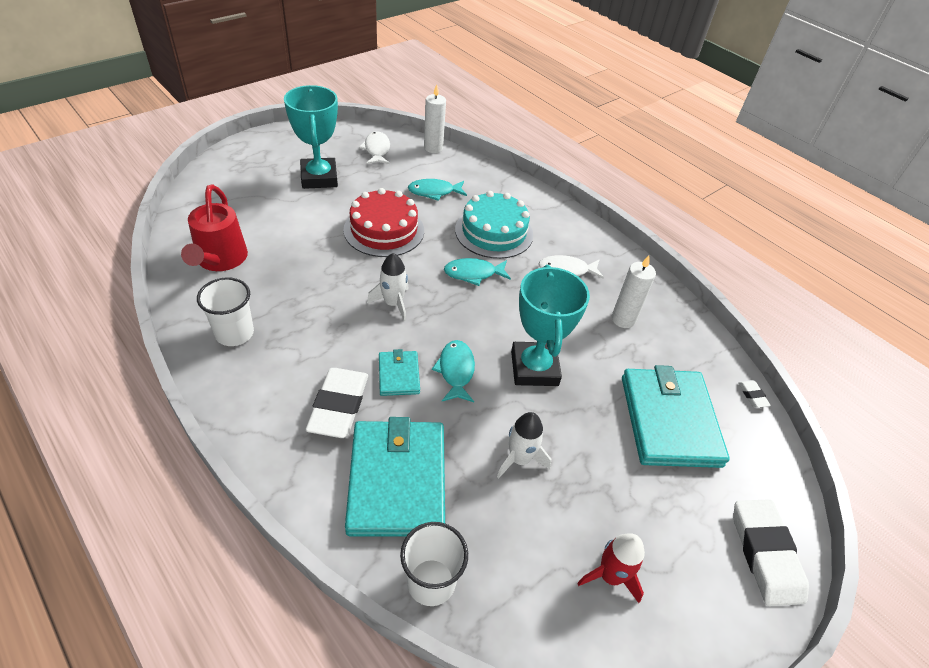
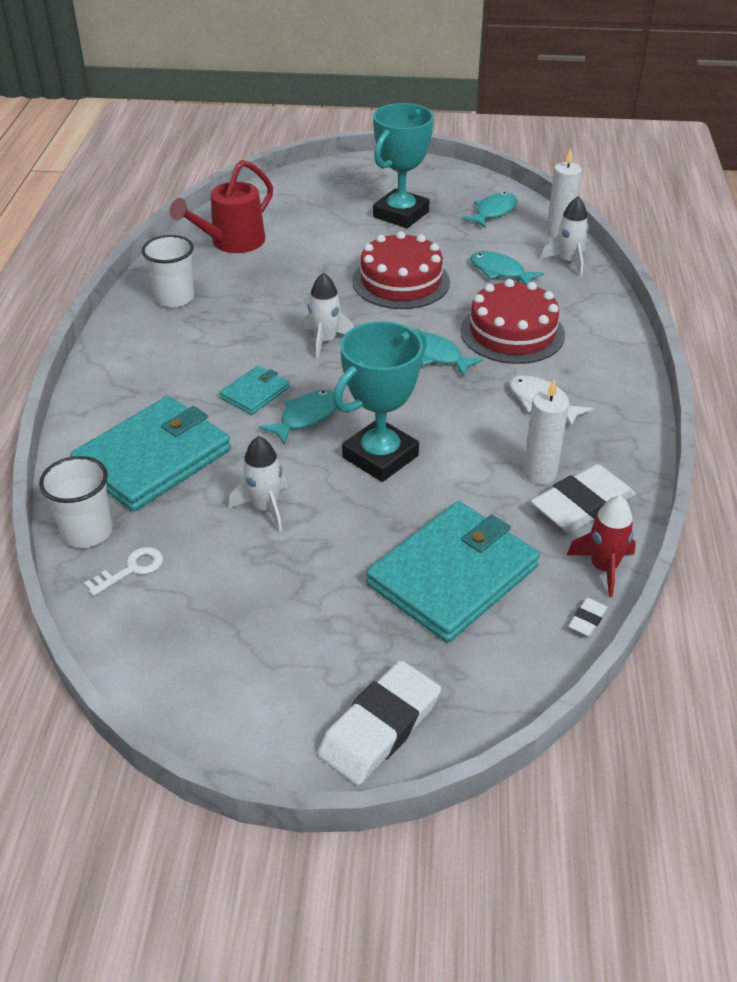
camera: 50 degrees right, 5 degrees down
(339, 406) = (181, 386): white eraser -> white eraser (582, 505)
(377, 150) = (493, 212): white fish -> turquoise fish
(462, 166) = (568, 261): none -> white rocket
(494, 232) = (512, 332): turquoise cake -> red cake
(501, 583) = (131, 569): none -> white key
(610, 576) = (216, 629): red rocket -> red rocket (603, 567)

